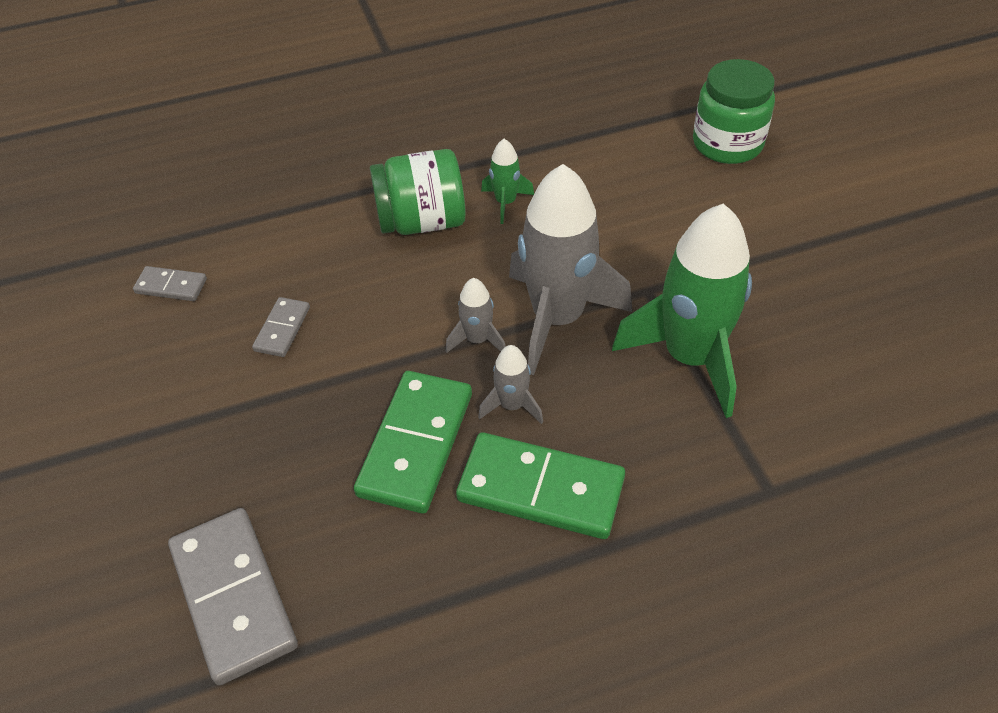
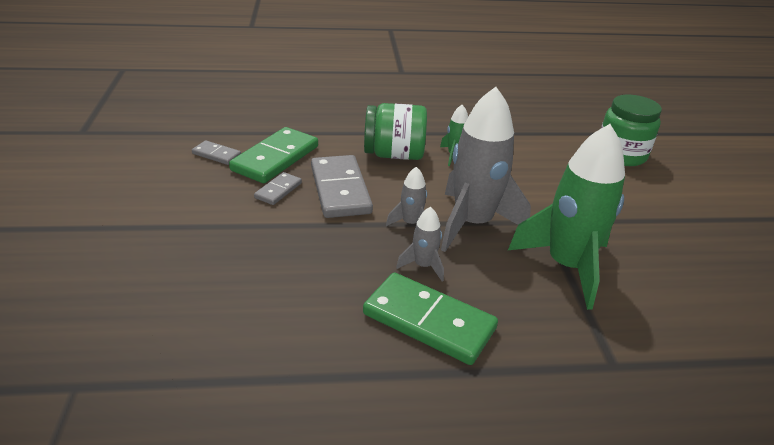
camera: 10 degrees right, 15 degrees down
(234, 596) = (175, 334): grey domino -> grey domino (340, 189)
(416, 444) = (345, 273): green domino -> green domino (275, 158)

